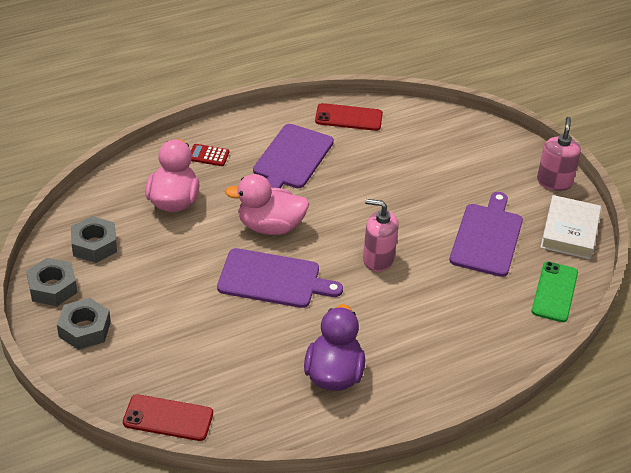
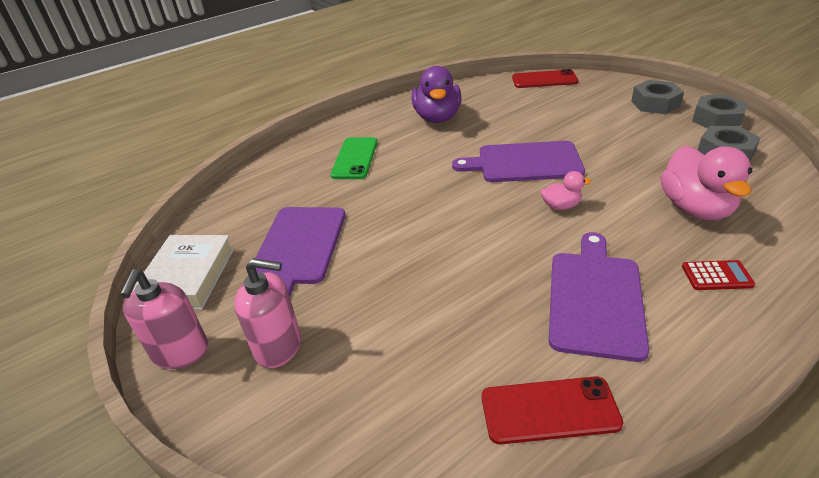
camera: 175 degrees right, 5 degrees down
(270, 226) = (561, 206): pink duck -> pink duck, size x0.50
(378, 259) = (425, 200): pink soap dispenser -> pink soap dispenser (278, 346)
(554, 292) = (231, 208): green phone -> green phone (355, 158)

